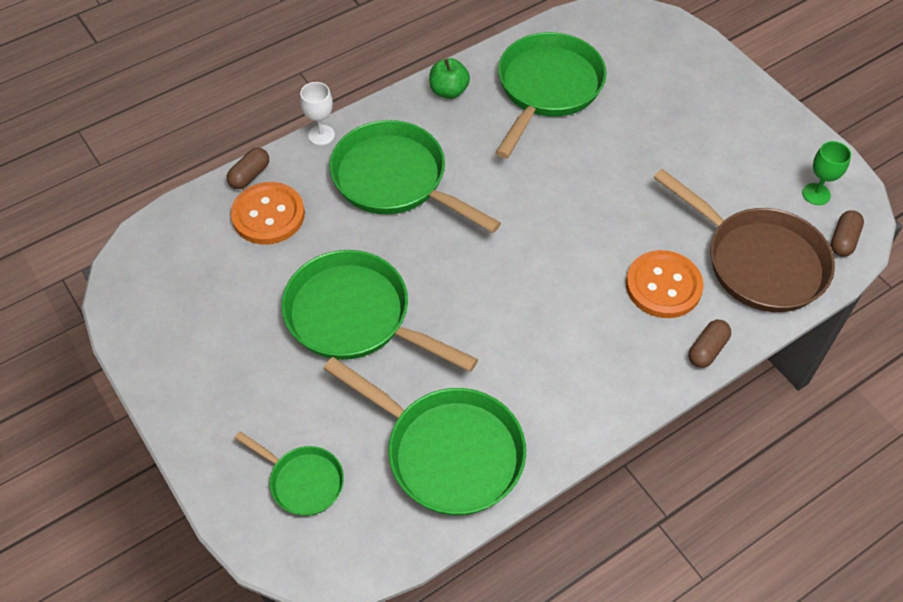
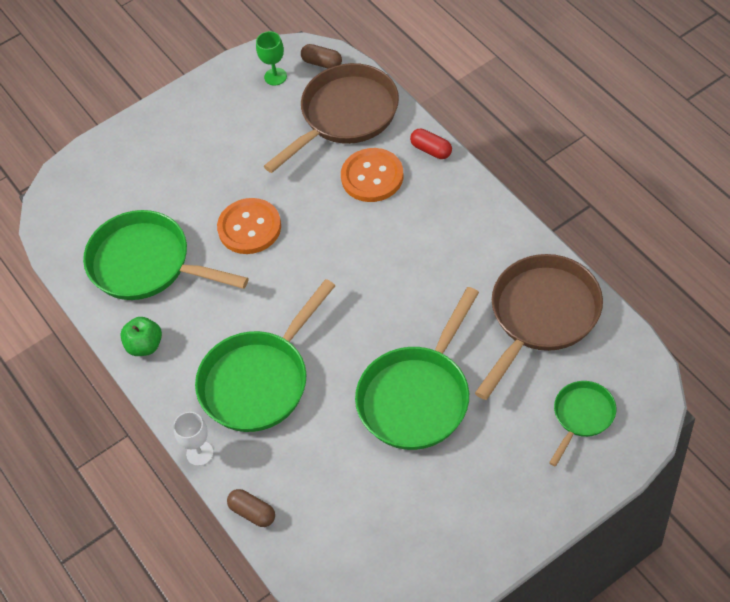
camera: 85 degrees left, 0 degrees up
(268, 215) = (303, 487): orange button -> orange button (249, 228)
(447, 452) = (542, 316): green pan -> brown pan
(707, 349) = (431, 150): brown capsule -> red capsule

